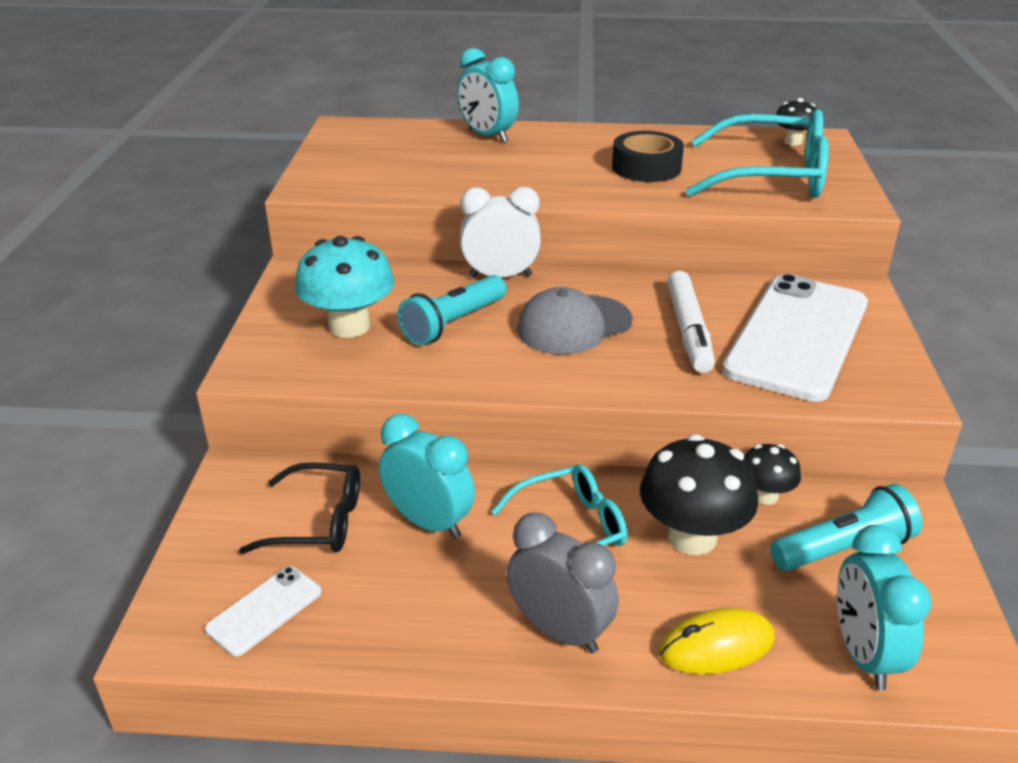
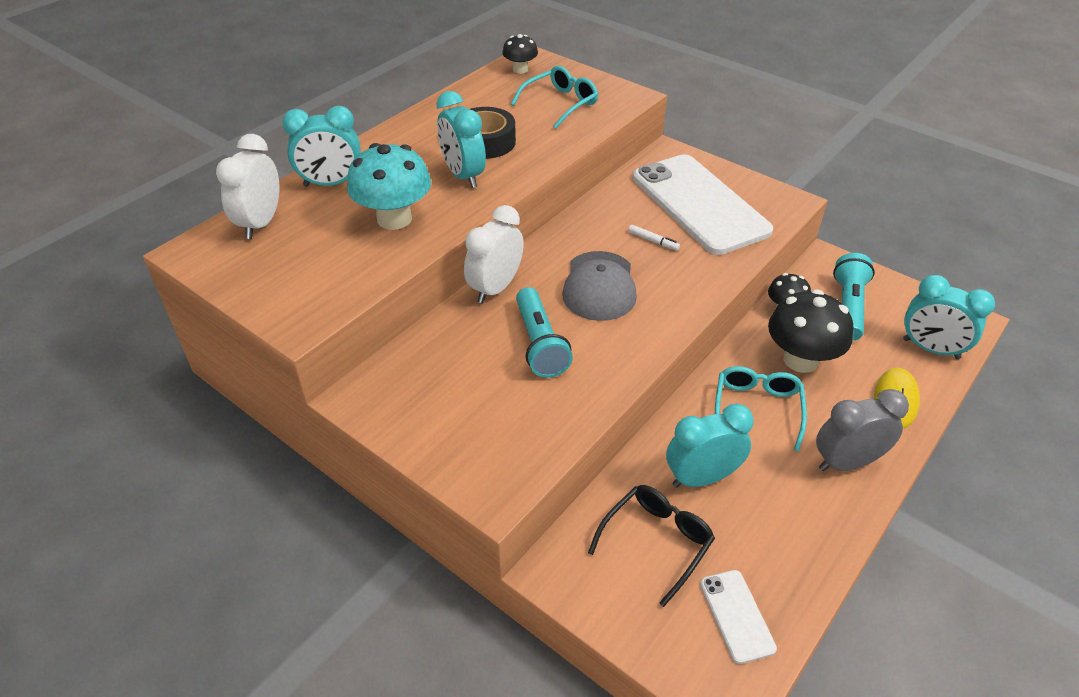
camera: 55 degrees left, 10 degrees up
(349, 326) = (486, 403): turquoise mushroom -> turquoise mushroom (394, 219)
(403, 133) = (260, 223): none -> white clock
(580, 176) = (463, 176): none -> turquoise clock
(688, 330) = (653, 241): white marker -> white marker, size x0.44
(772, 176) = (560, 103): turquoise glasses -> turquoise glasses, size x0.59

